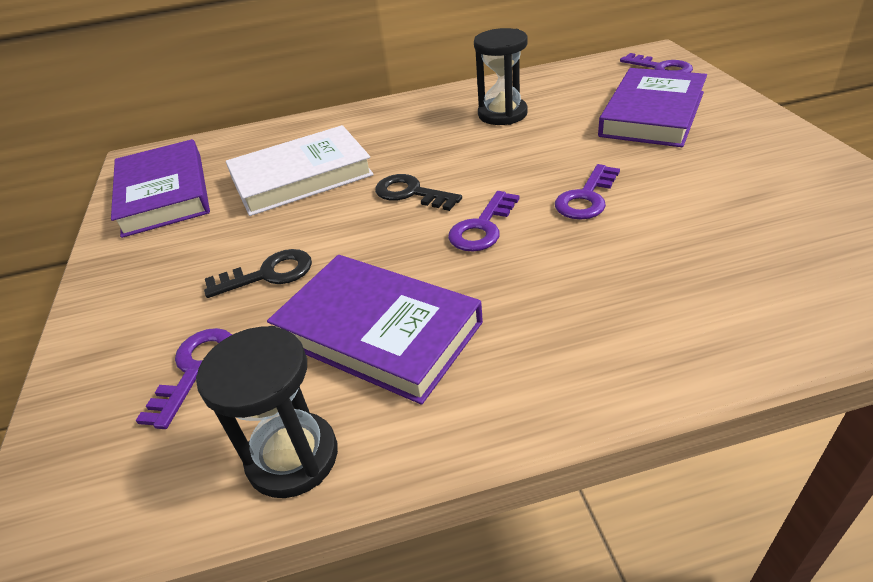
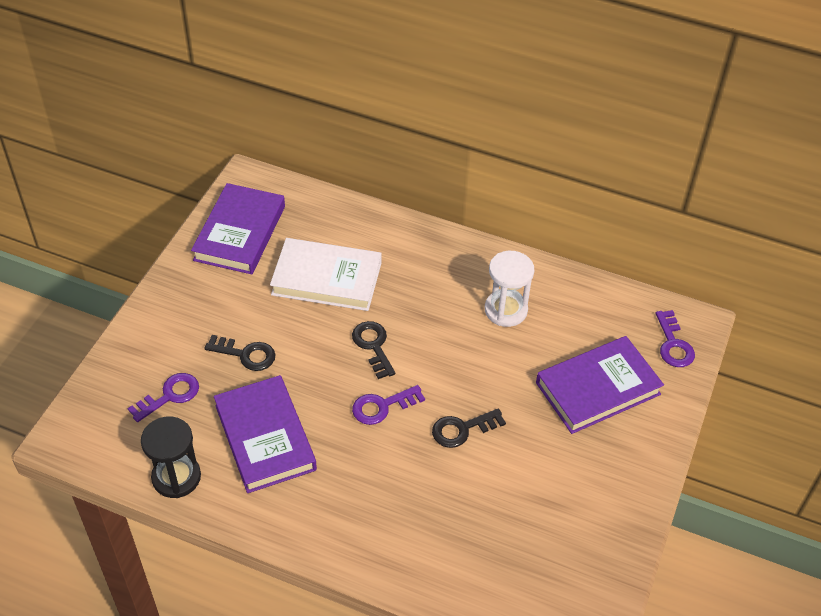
camera: 30 degrees right, 10 degrees up
(502, 114) = (506, 310): black hourglass -> white hourglass
(586, 198) = (462, 429): purple key -> black key

